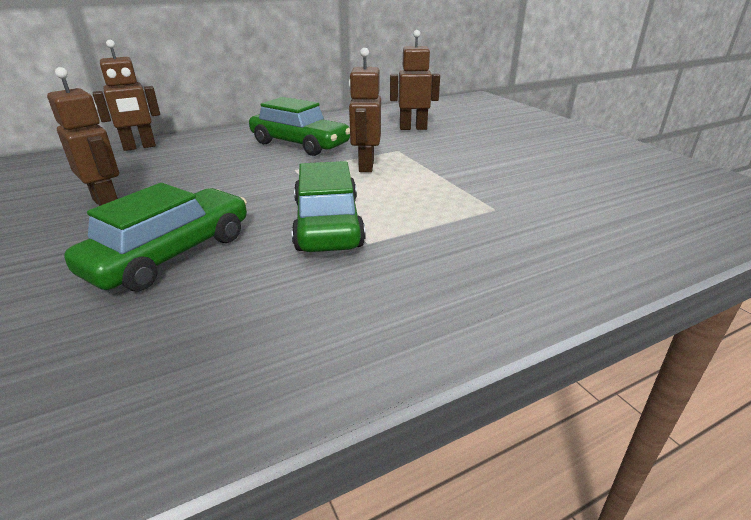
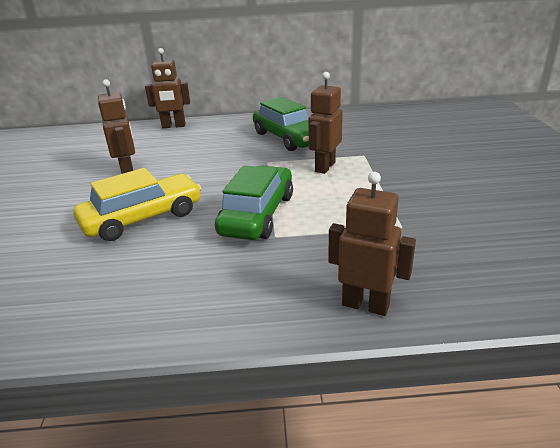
camera: 25 degrees right, 0 degrees up
(171, 254) = (143, 218): green car -> yellow car
(413, 128) = (395, 133): brown robot -> brown robot (365, 305)

